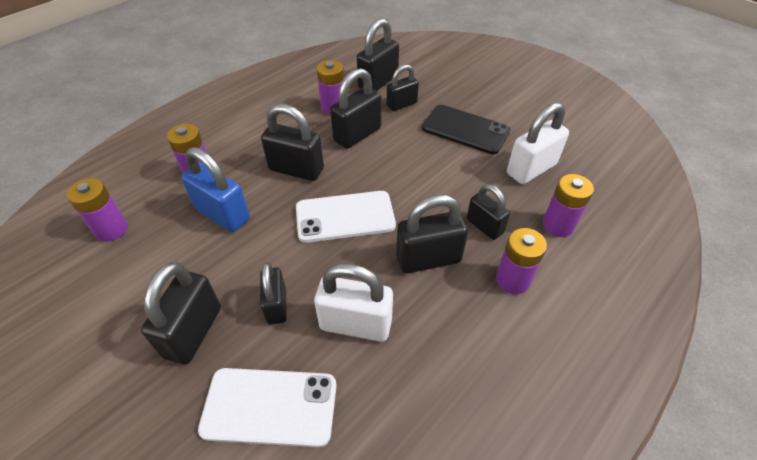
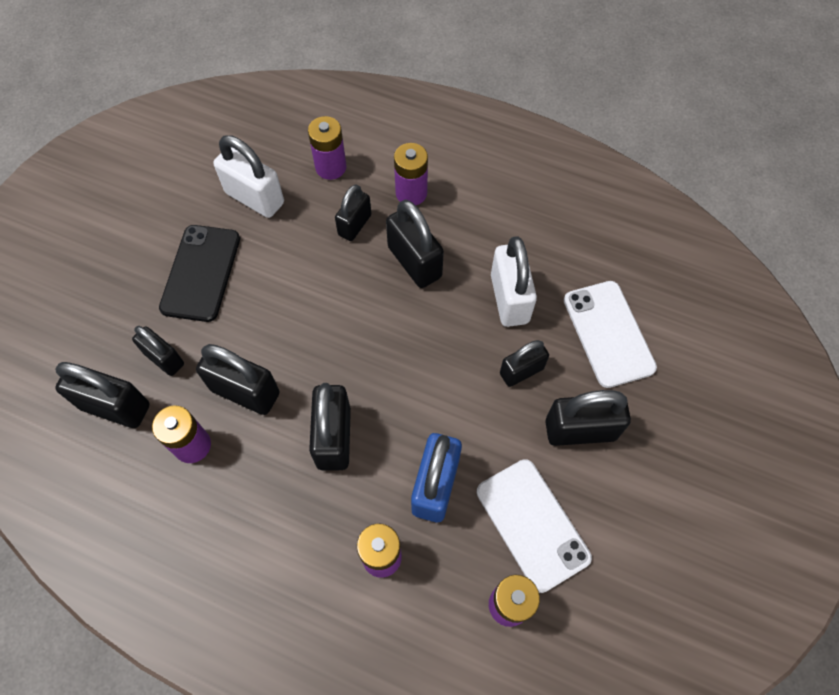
camera: 110 degrees left, 15 degrees up
(345, 217) = (390, 353): white phone -> white phone (532, 524)

